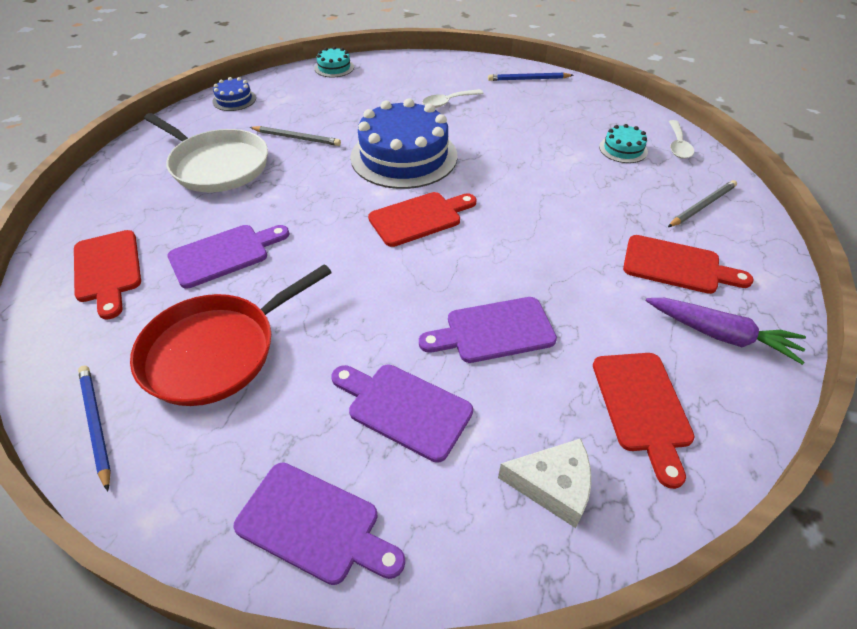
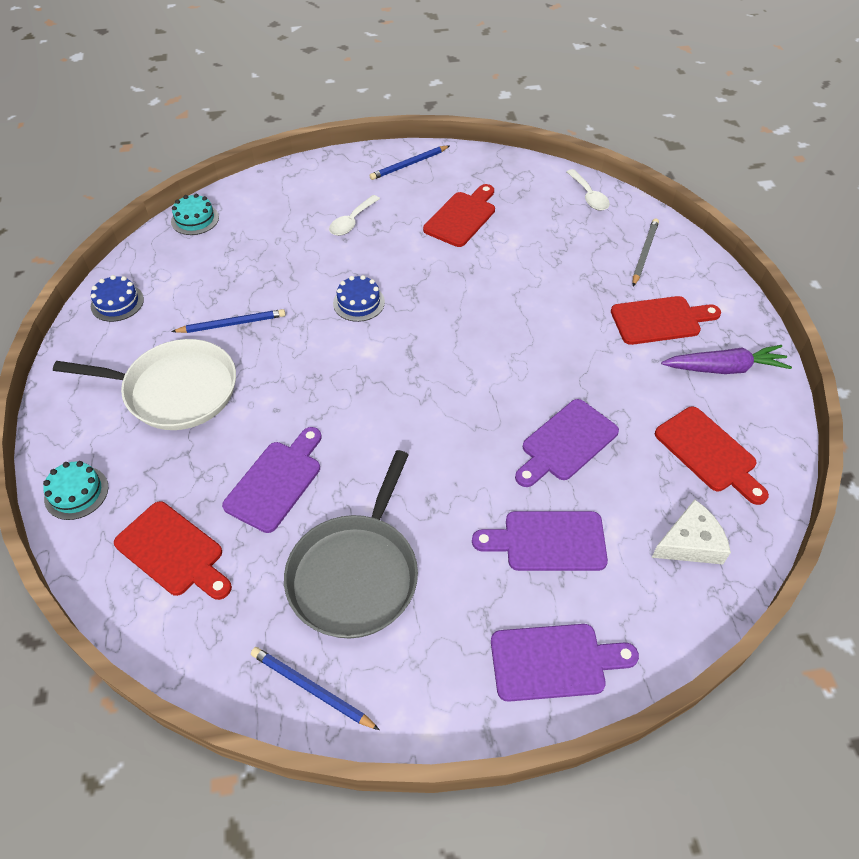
camera: 30 degrees left, 5 degrees up
(216, 351) = (356, 574): red pan -> grey pan
(297, 138) = (232, 324): grey pencil -> blue pencil
(404, 156) = (359, 302): blue cake -> blue cake, size x0.45
(419, 218) = (426, 364): red cutting board -> red cutting board (462, 217)
(623, 149) = (547, 217): turquoise cake -> turquoise cake (76, 493)

